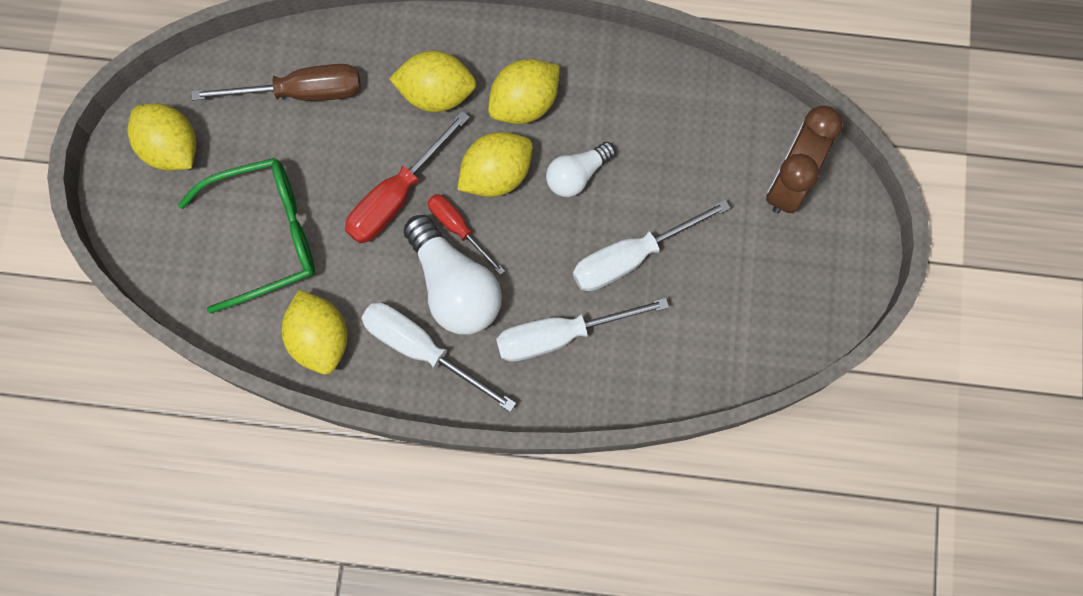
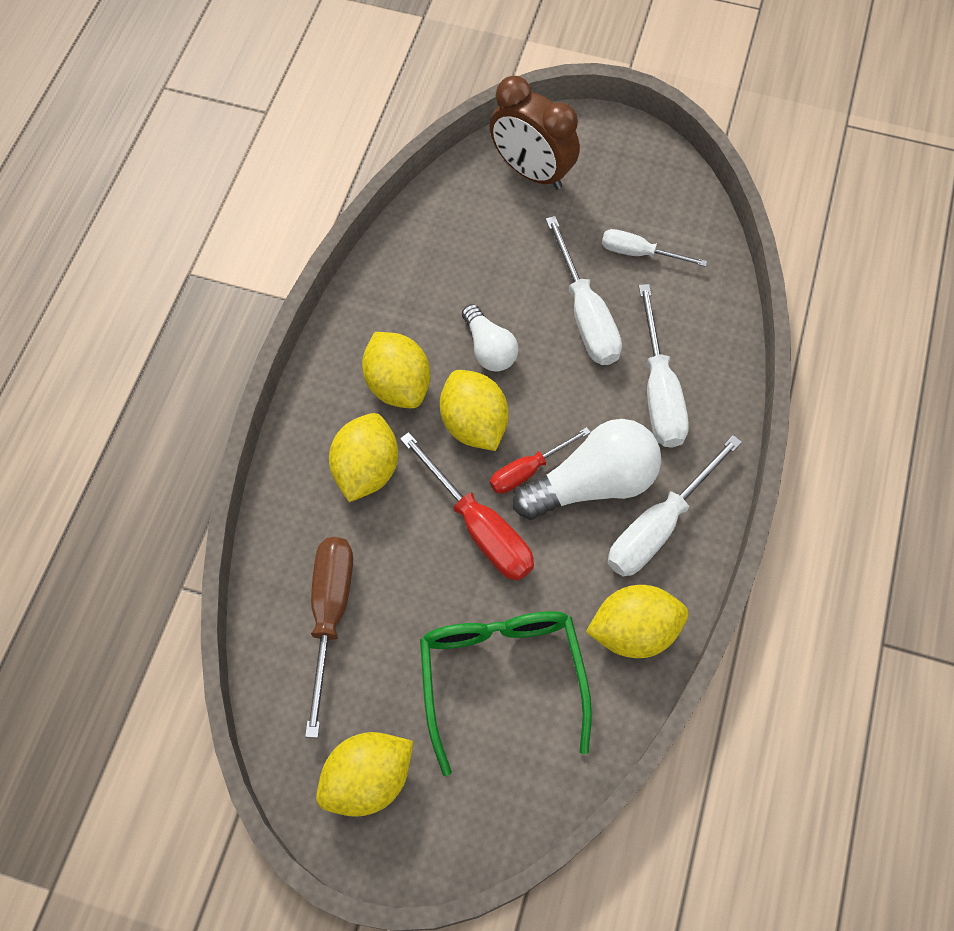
camera: 80 degrees left, 10 degrees down
(714, 299) = (639, 253): none -> white screwdriver

